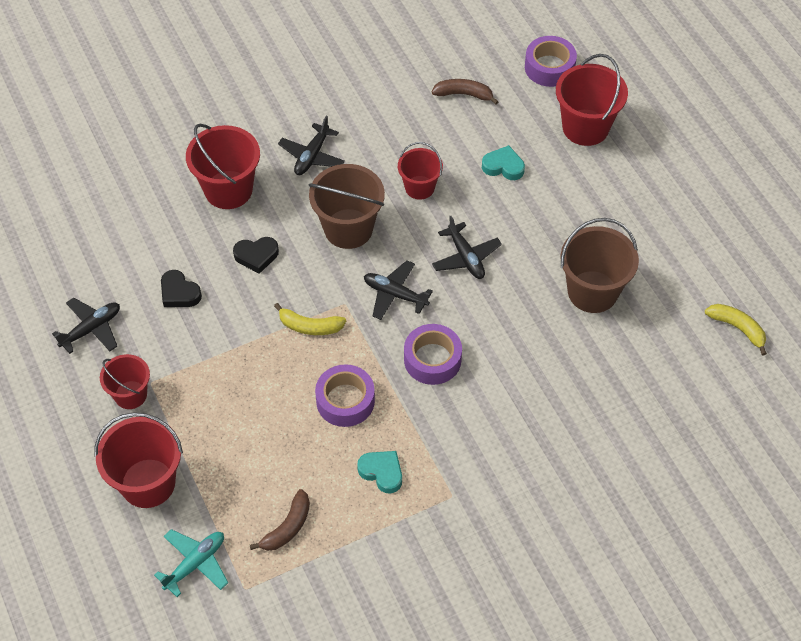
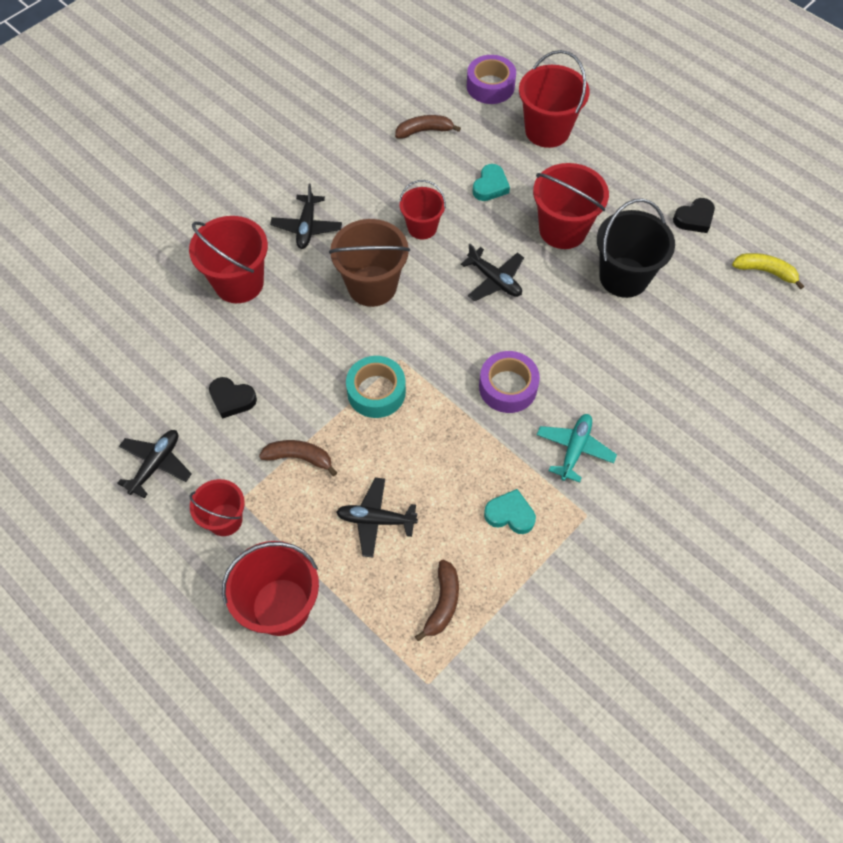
camera: 20 degrees left, 5 degrees up
(195, 564) = (366, 675): turquoise plane -> turquoise plane (574, 449)
(216, 363) = (299, 458): none -> brown banana
(256, 256) = (294, 339): black heart -> black heart (694, 219)
(310, 326) = (376, 392): yellow banana -> turquoise tape
(345, 401) = (443, 454): purple tape -> none
(395, 294) = (444, 335): black plane -> black plane (376, 520)
(503, 166) = (490, 186): turquoise heart -> turquoise heart turned 120 degrees clockwise
(554, 229) = (562, 230): none -> red bucket
(592, 292) = (623, 277): brown bucket -> black bucket

